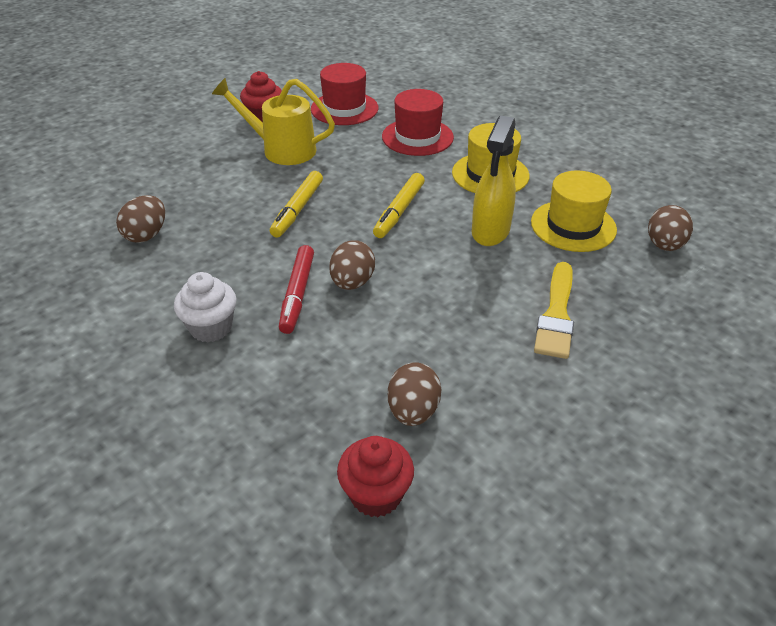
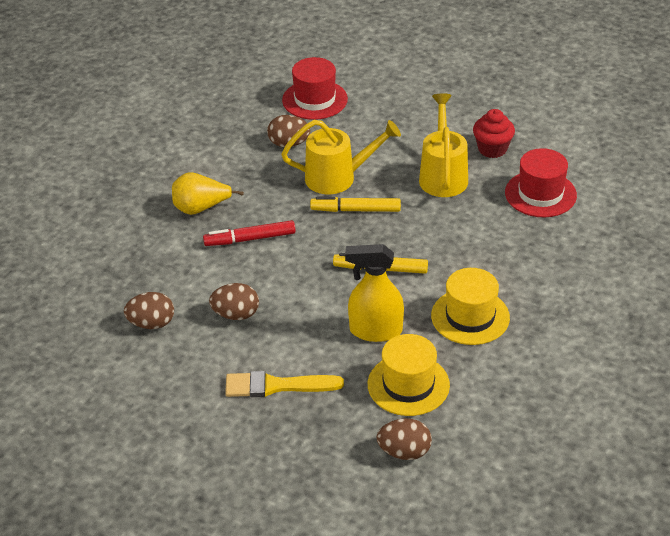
camera: 75 degrees right, 0 degrees up
(211, 328) = (201, 208): white cupcake -> yellow pear
(235, 211) = (338, 177): none -> yellow watering can
(352, 282) = (274, 264): brown egg -> brown egg (236, 314)
(376, 495) = (80, 321): red cupcake -> none
(417, 137) = (513, 255): red hat -> red hat (314, 100)

